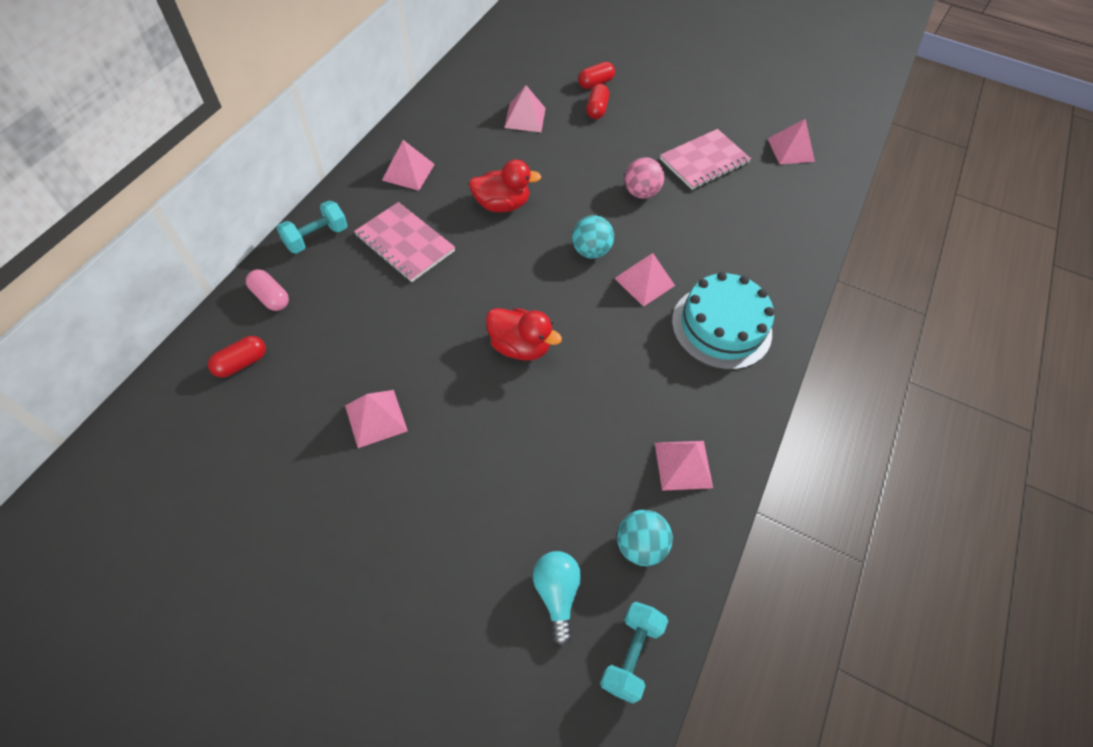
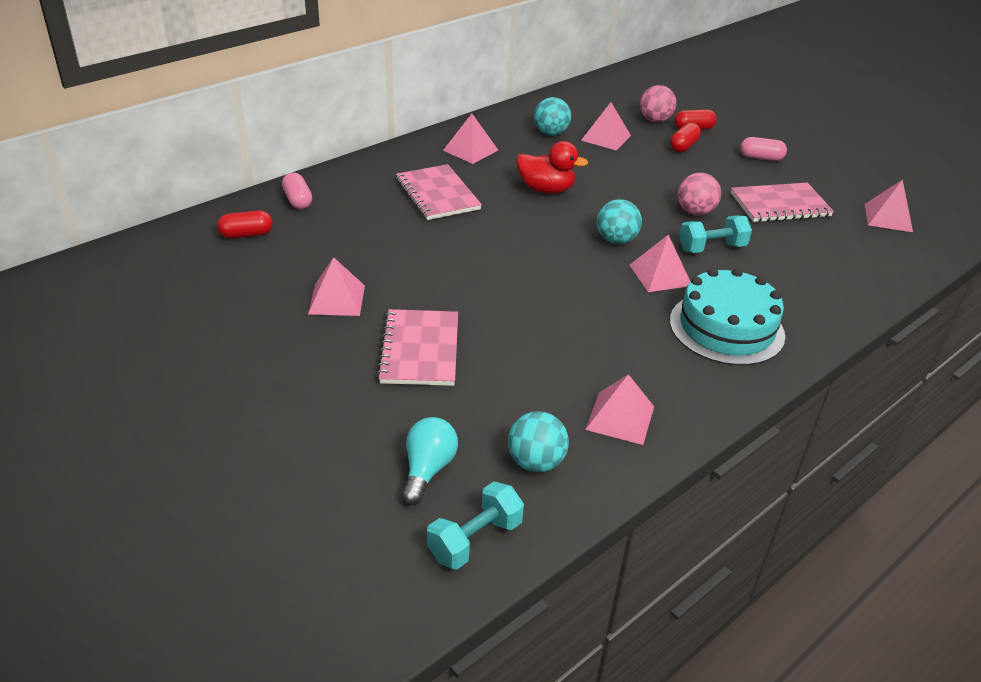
camera: 25 degrees right, 20 degrees down
(316, 237) = (361, 173): turquoise dumbbell -> turquoise dumbbell (711, 248)
(473, 126) = (550, 133): none -> turquoise ball
(483, 452) = (420, 350): none -> pink notebook
(520, 346) = (502, 288): red duck -> none
(558, 81) = (655, 120): none -> pink ball
(666, 105) = (761, 158): none -> pink capsule

